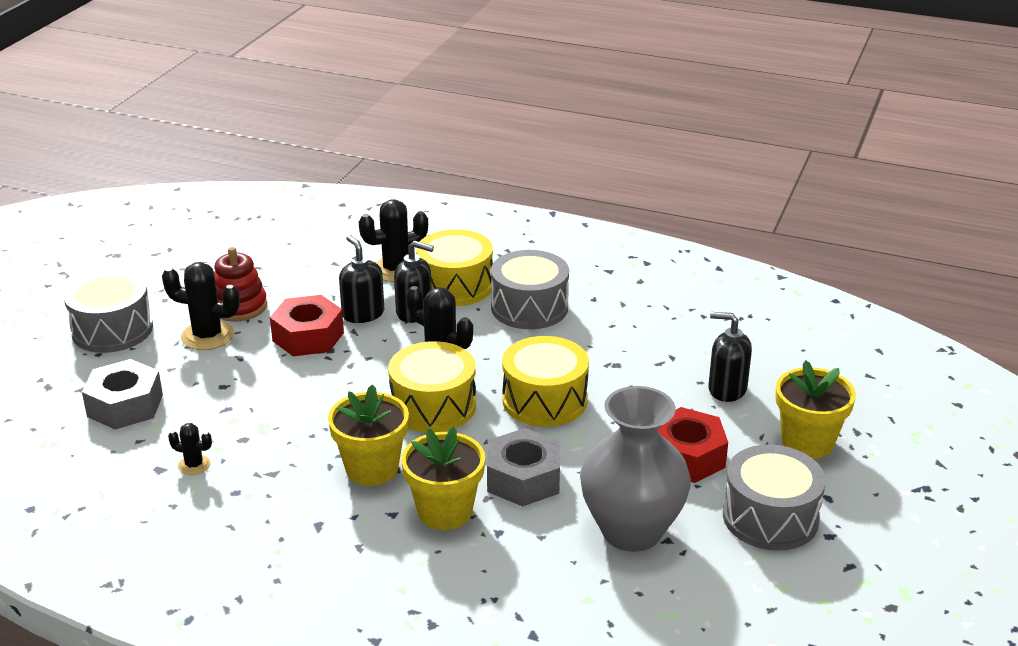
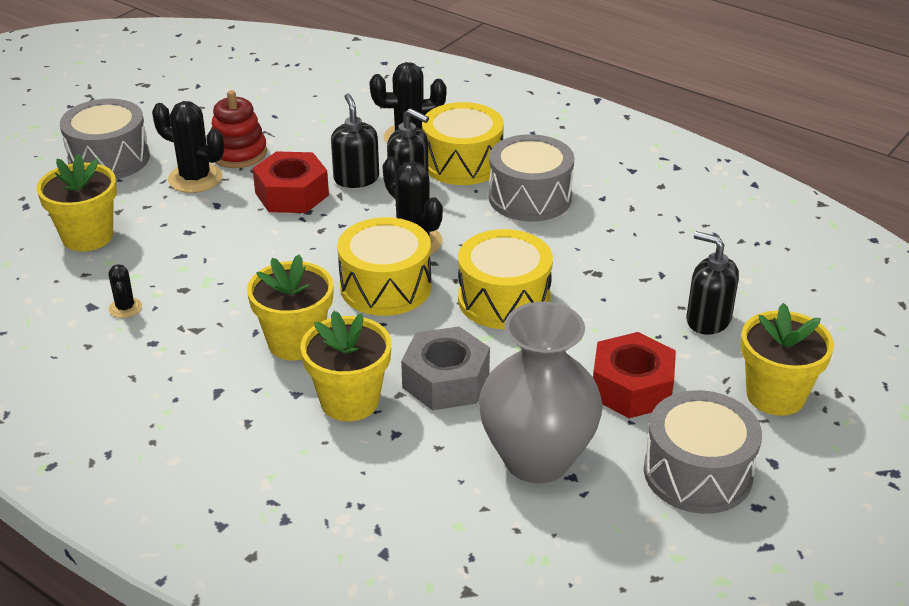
camera: 15 degrees right, 5 degrees up
(125, 405) = (87, 236): grey nut -> yellow flower pot
(194, 465) = (125, 308): black cactus -> black cactus turned 45 degrees clockwise

